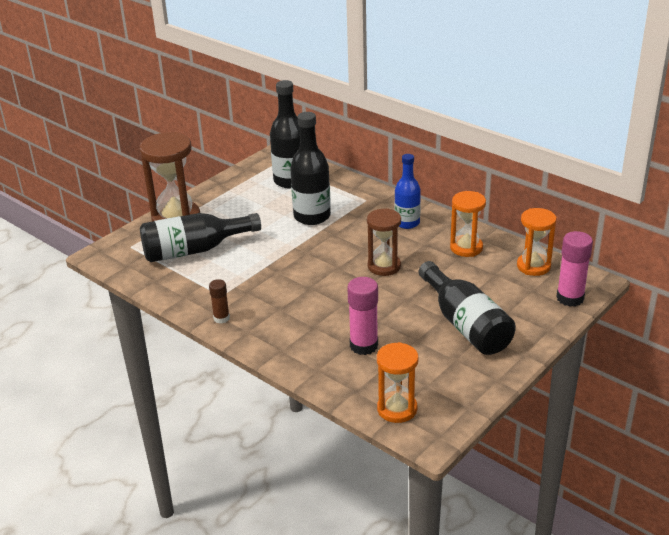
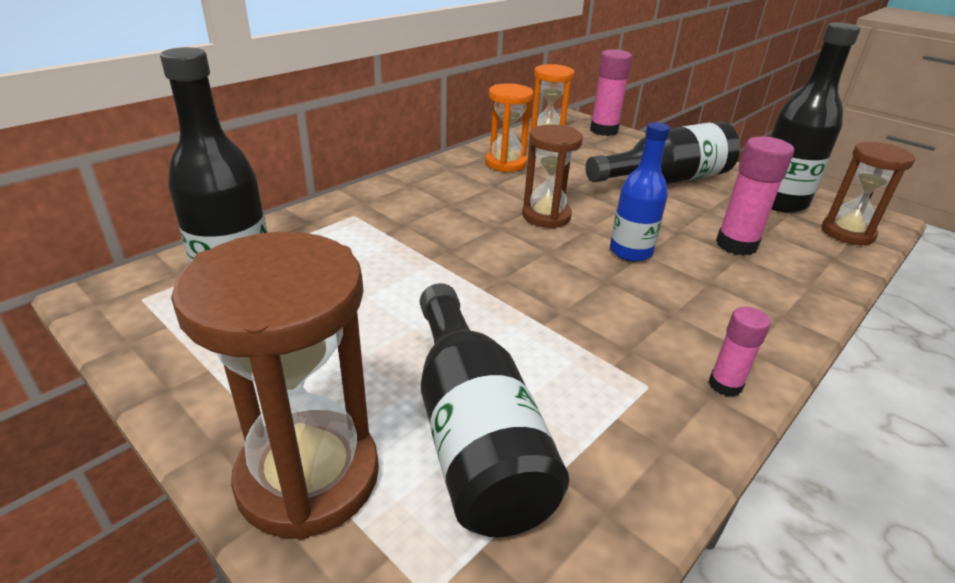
camera: 90 degrees left, 0 degrees up
(221, 318) = (725, 385): brown glue stick -> pink glue stick
(312, 216) = (385, 266): black bottle -> black bottle (779, 202)
(397, 409) = (847, 233): orange hourglass -> brown hourglass
(407, 223) = (435, 191): blue bottle -> blue bottle (630, 252)

